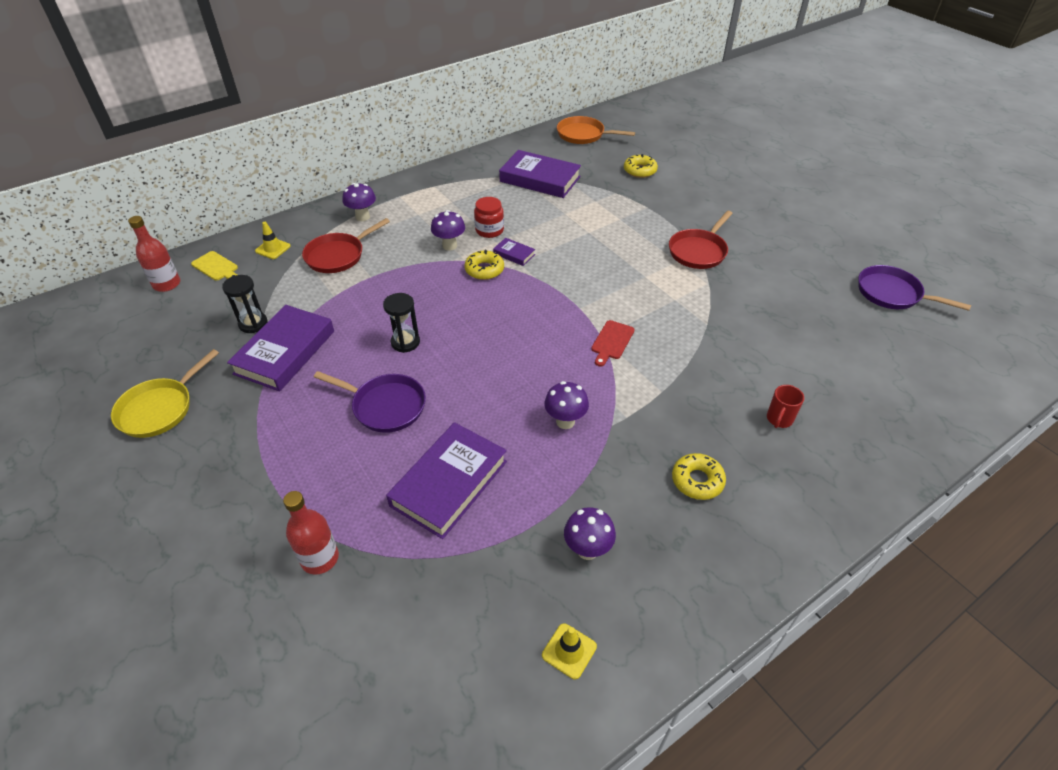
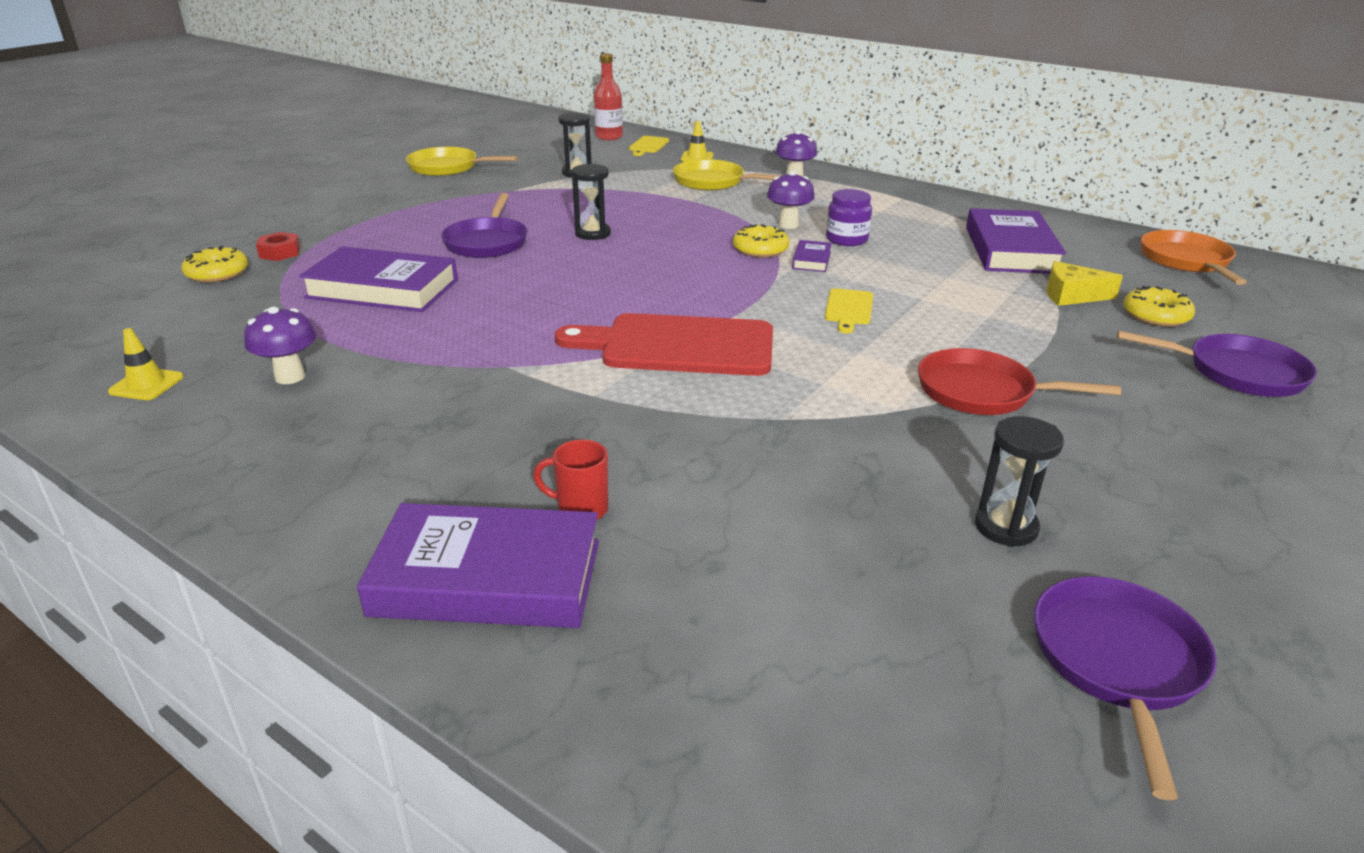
camera: 70 degrees right, 15 degrees down
(285, 352) = (544, 191): purple book -> purple book (487, 578)
(320, 558) = (280, 253): red bottle -> red nut
(338, 255) = (713, 182): red pan -> yellow pan
(489, 230) = (846, 239): red jar -> purple jar
(565, 421) = (502, 336): purple mushroom -> none
(590, 262) = (849, 309): none -> yellow cutting board
(607, 184) = (1072, 295): none -> yellow cheese
(612, 342) = (679, 346): red cutting board -> red cutting board, size x2.15
(697, 480) = (419, 442): yellow donut -> yellow donut (217, 273)
(702, 175) = (1237, 373): none -> purple pan
(810, 287) = (1006, 527): none -> black hourglass

